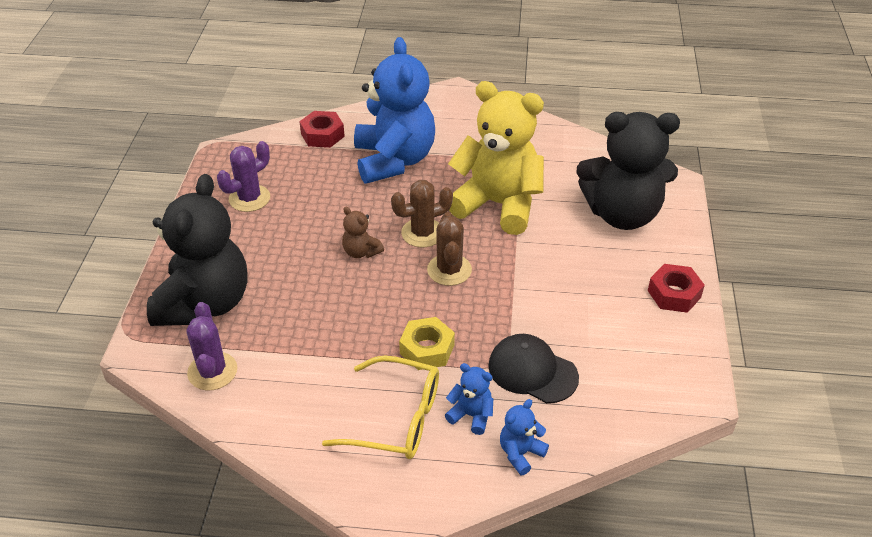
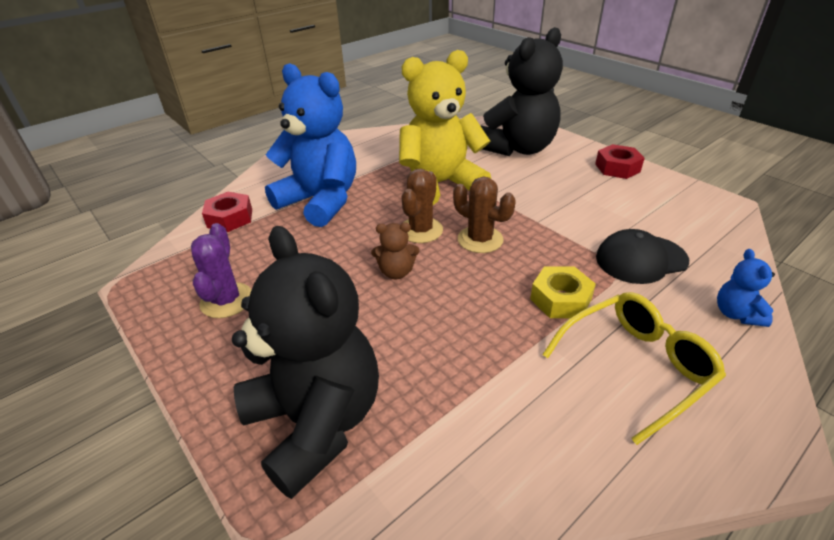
camera: 45 degrees left, 5 degrees down
(212, 371) = (428, 481): purple cactus -> none
(471, 415) = (667, 317): blue teddy bear -> none

